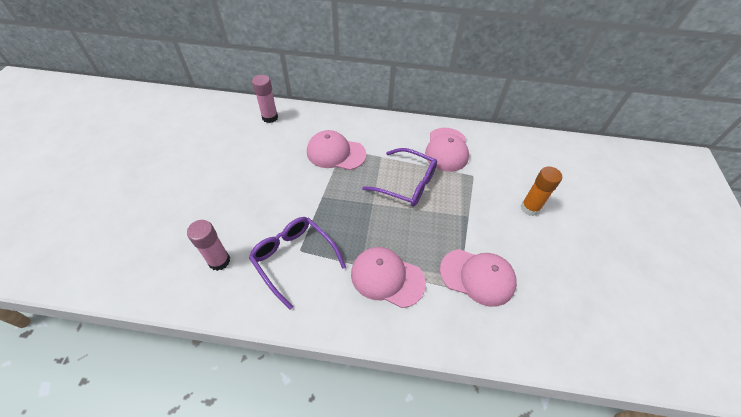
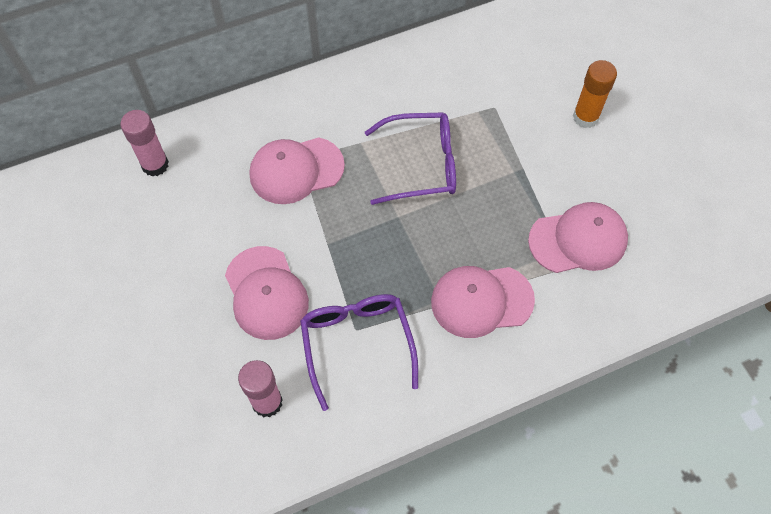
camera: 30 degrees left, 10 degrees up
(294, 259) = (357, 344): purple glasses -> purple glasses turned 60 degrees clockwise
(446, 149) = (438, 85): pink cap -> pink cap (266, 293)

